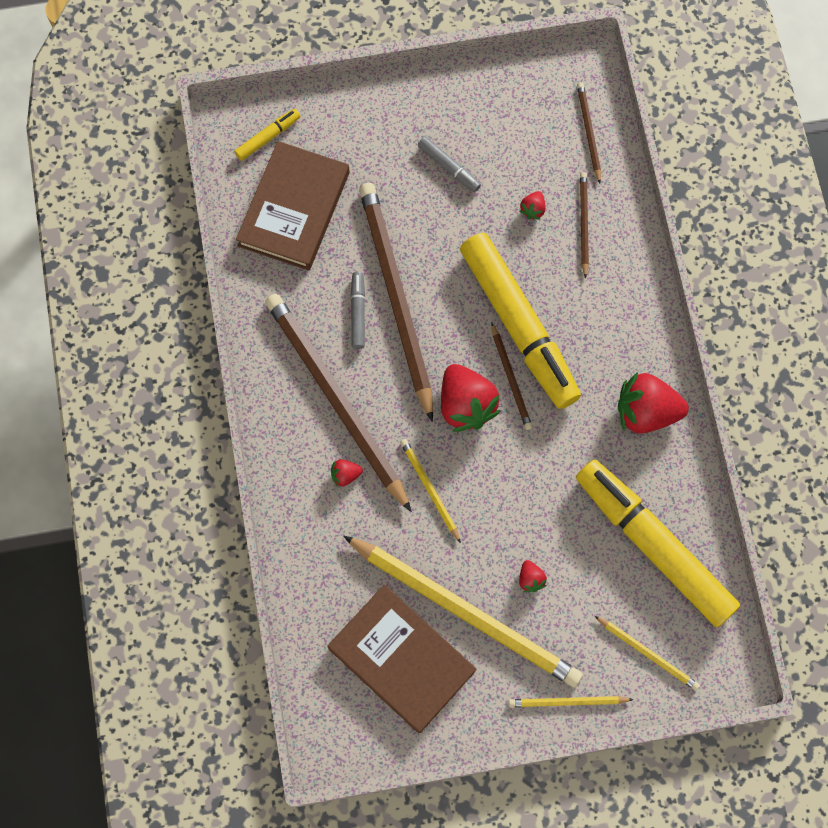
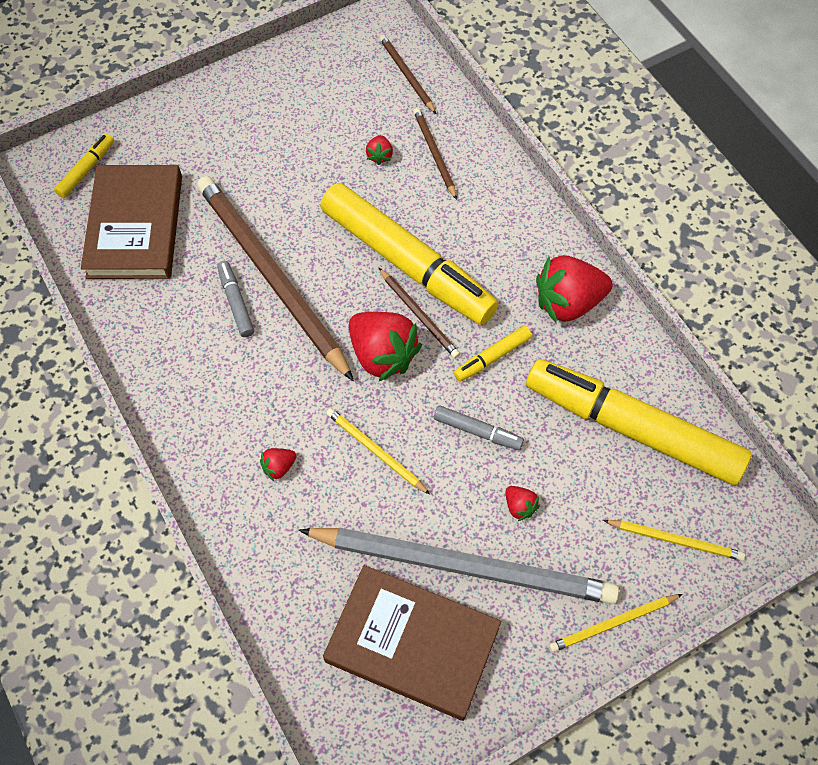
camera: 20 degrees left, 10 degrees down
(336, 399) = (241, 394): brown pencil -> none
(449, 167) = (282, 143): grey marker -> grey marker (477, 431)
(465, 612) = (463, 566): yellow pencil -> grey pencil
(559, 440) = (492, 357): none -> yellow marker

